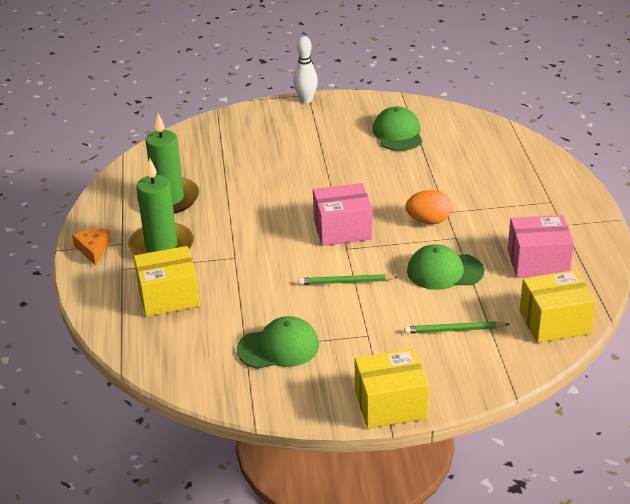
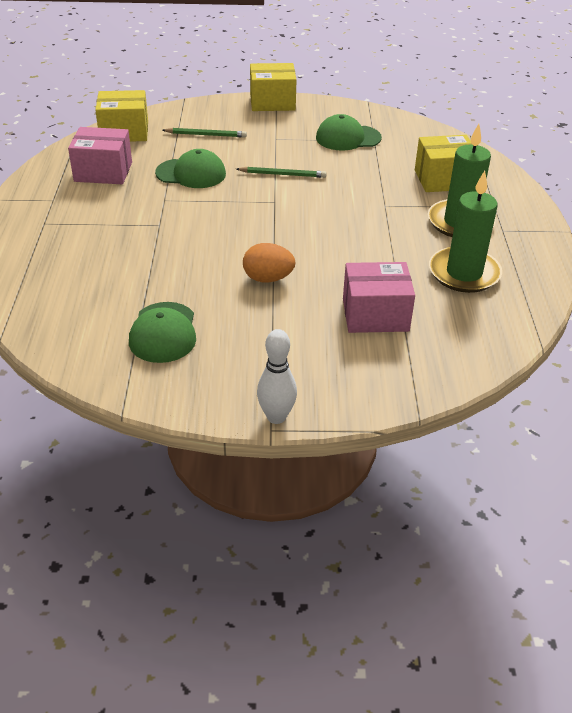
camera: 175 degrees left, 5 degrees up
(93, 249) = (531, 227): orange cheese -> none
(342, 229) = (273, 219): pink box -> pink box (375, 315)
(428, 221) = (182, 217): orange egg -> orange egg (268, 278)

